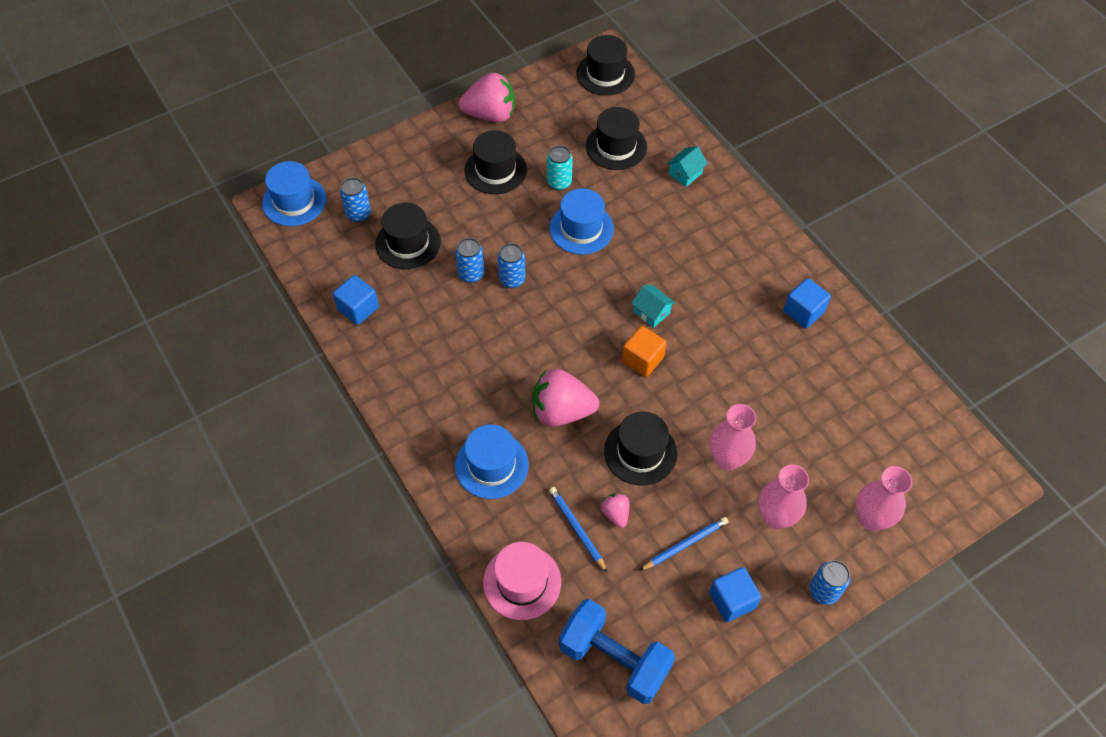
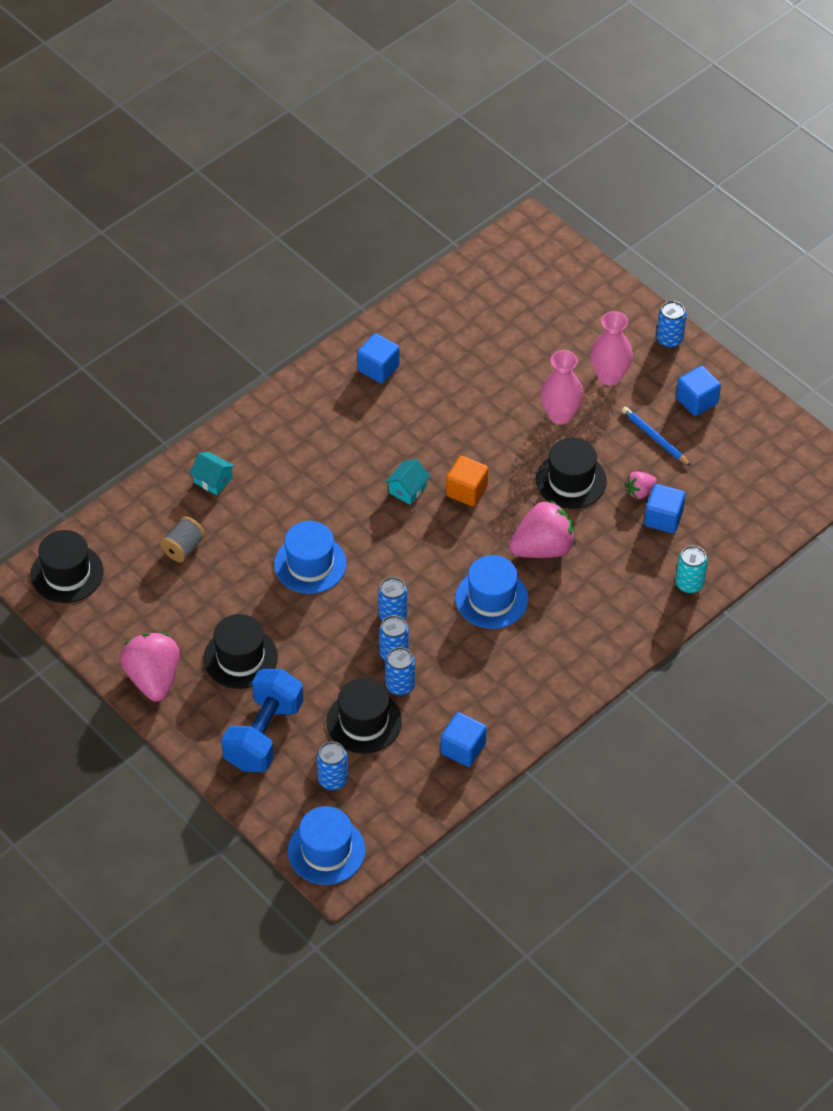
camera: 100 degrees left, 5 degrees down
(437, 273) = (400, 685): none -> blue can
(491, 465) = (617, 594): blue hat -> blue hat (491, 598)
(522, 582) = (726, 551): pink hat -> none
(559, 182) = (248, 594): turquoise can -> turquoise can (689, 584)
(561, 411) = (543, 548): pink strawberry -> pink strawberry turned 105 degrees counterclockwise
(577, 529) = (663, 518): blue pencil -> blue cube
(614, 659) = (774, 476): blue dumbbell -> blue dumbbell (264, 735)
(616, 146) = (183, 548): black hat -> grey spool
(871, 519) = (592, 311): pink vase -> none

